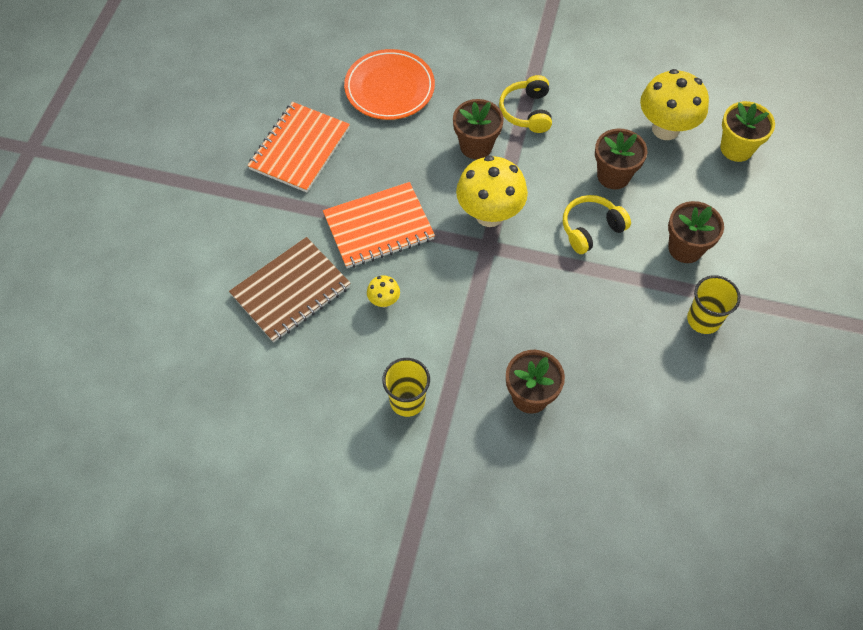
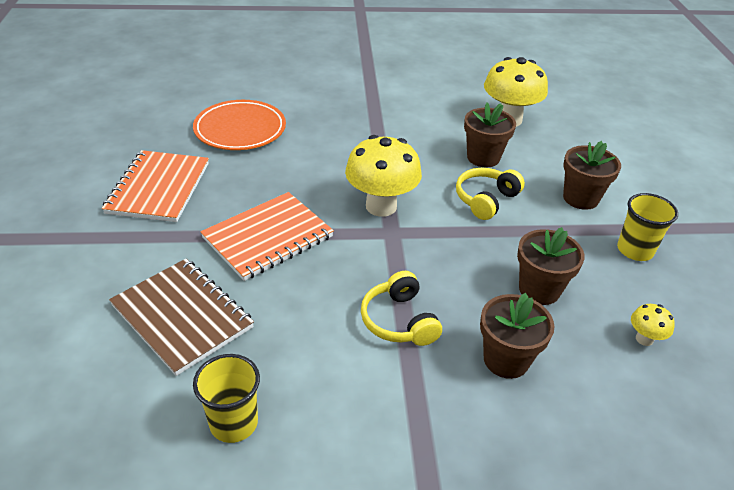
camera: 20 degrees left, 20 degrees down
(291, 291) = (182, 317): brown notebook -> brown notebook turned 75 degrees counterclockwise
(384, 301) = (298, 303): yellow mushroom -> yellow mushroom (644, 339)
(407, 400) = (366, 401): yellow cup -> yellow cup (234, 423)
(476, 146) = (343, 157): brown flower pot -> brown flower pot (539, 289)
(527, 111) = (380, 126): yellow headphones -> yellow headphones (399, 321)
(736, 148) = (575, 123): yellow flower pot -> none

